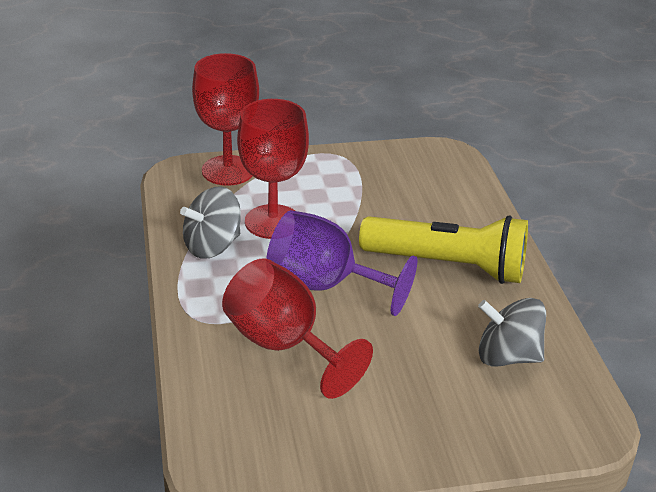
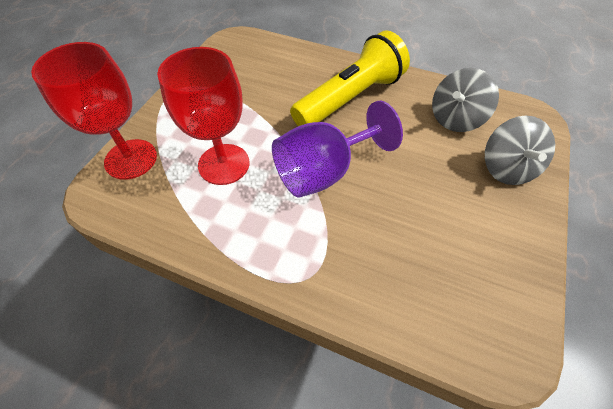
camera: 55 degrees left, 20 degrees up
(212, 246) = (219, 219): grey spinning top -> grey spinning top (506, 168)
(284, 345) = (377, 232): red goblet -> none

